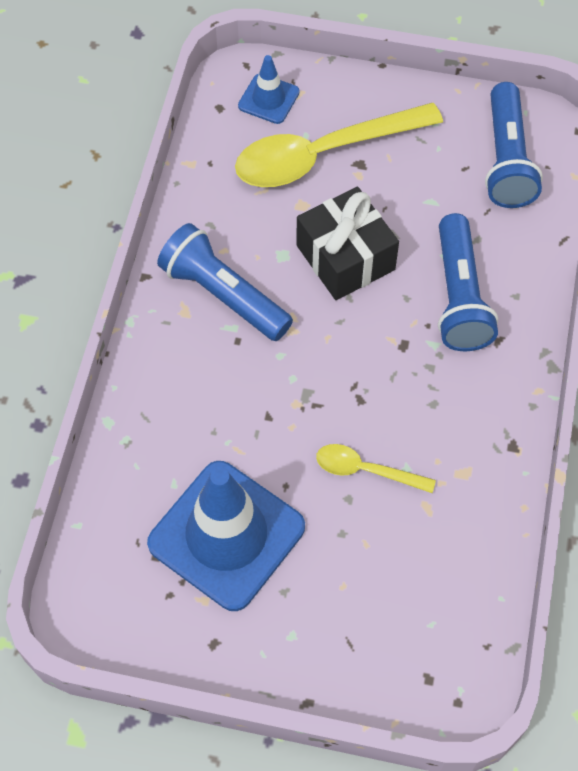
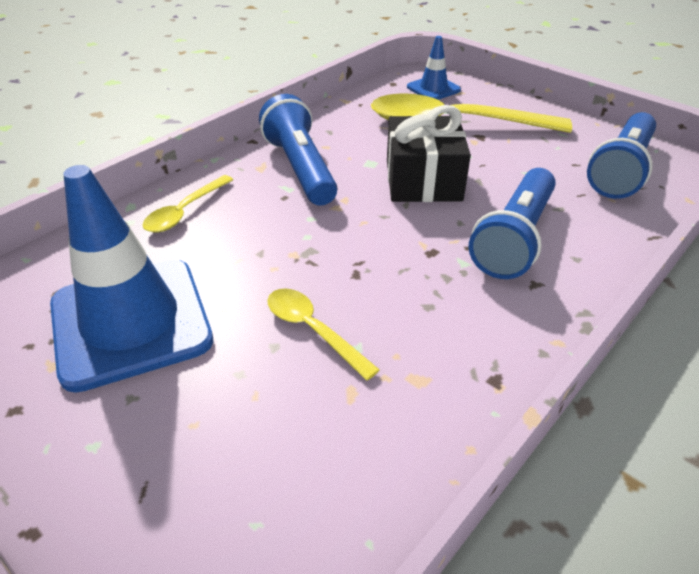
camera: 30 degrees right, 20 degrees down
(164, 403) = (185, 211): none -> yellow spoon

